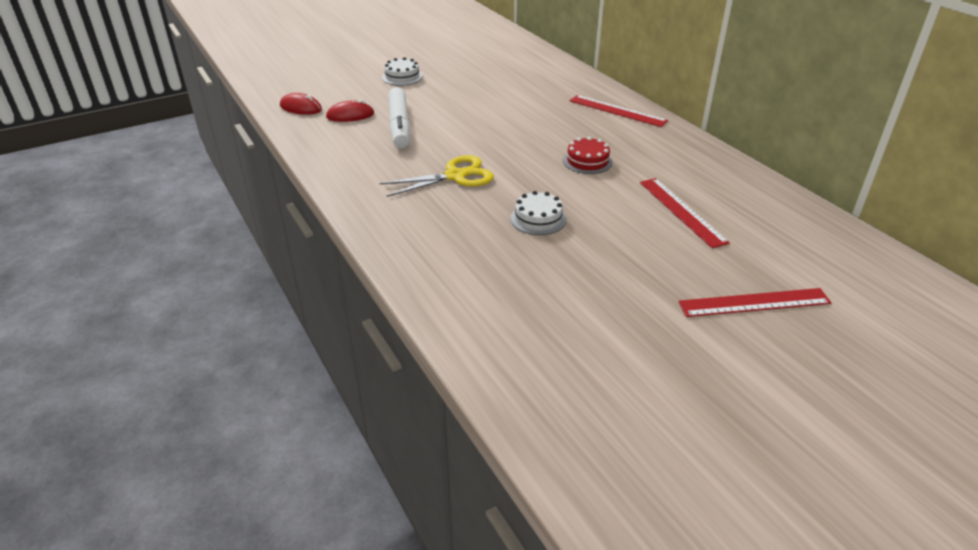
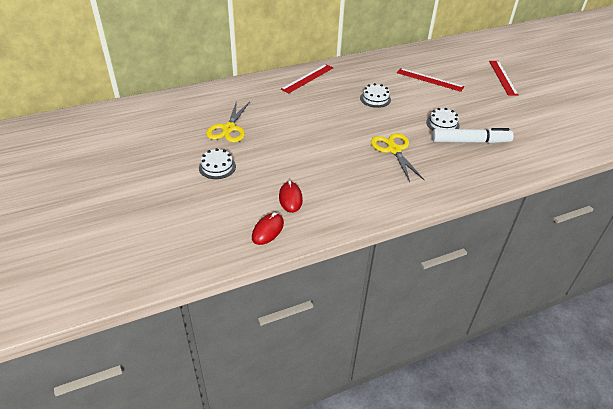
camera: 85 degrees left, 5 degrees up
(399, 125) = (314, 171): white marker -> white marker (470, 141)
(474, 75) = (229, 129): none -> yellow scissors
(587, 161) = (375, 99): red cake -> white cake
(682, 211) = (430, 80): red ruler -> red ruler turned 45 degrees clockwise

